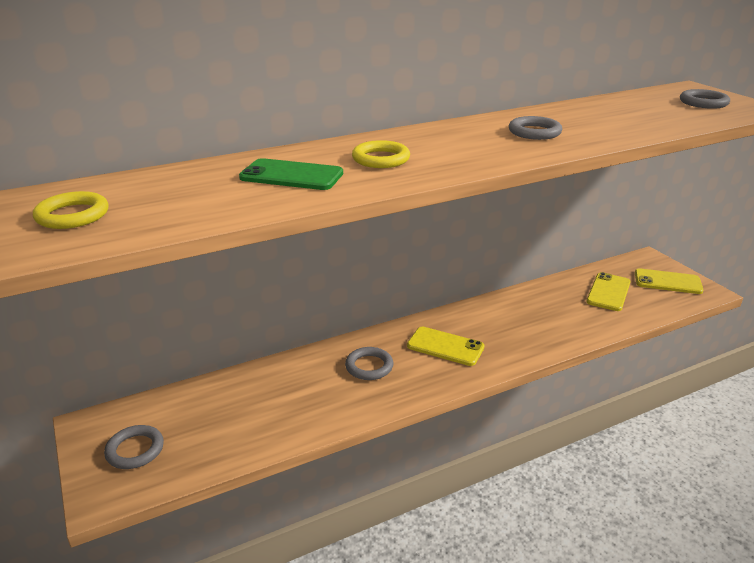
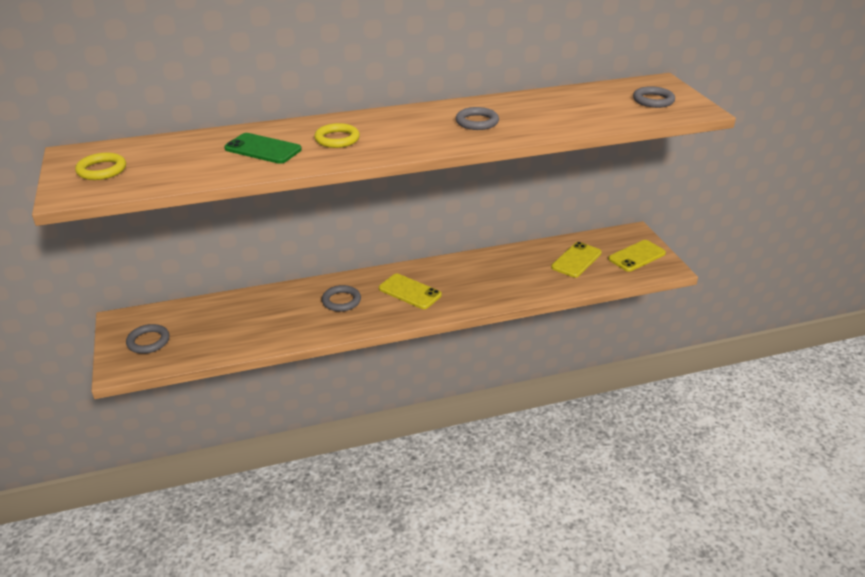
camera: 10 degrees right, 5 degrees up
(667, 282) = (637, 256): yellow phone -> yellow phone turned 60 degrees counterclockwise

